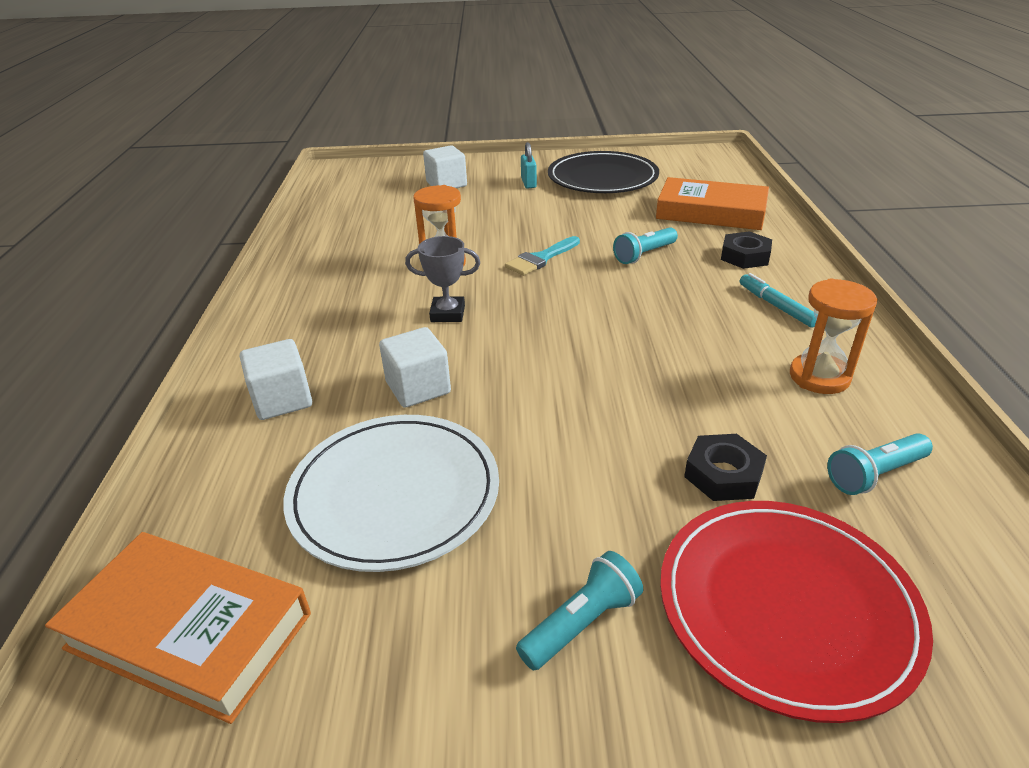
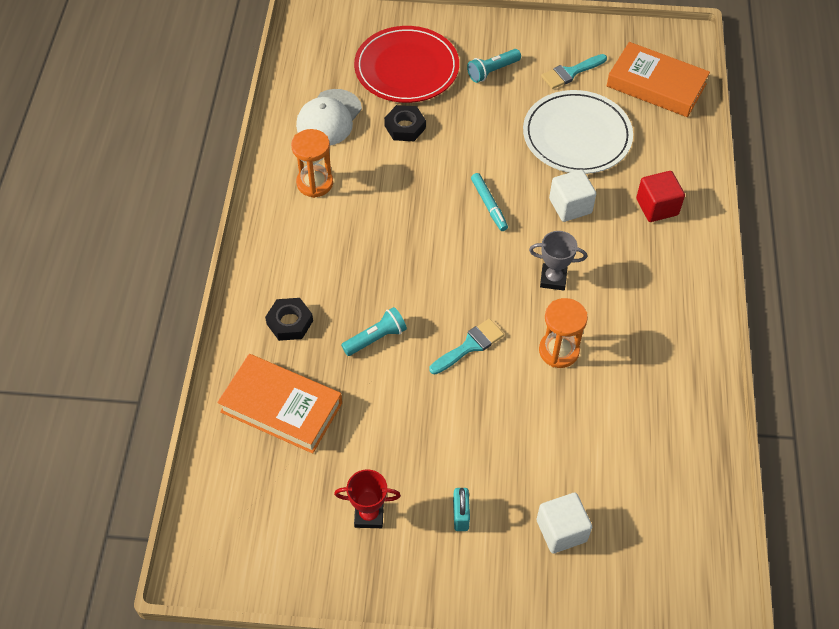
camera: 175 degrees left, 20 degrees up
(282, 400) = (657, 207): white cube -> red cube
(391, 642) = (570, 73): none -> turquoise brush
(602, 178) = (369, 515): black plate -> red trophy
(776, 306) = (302, 253): turquoise marker -> turquoise marker (489, 205)
(874, 475) = (329, 118): turquoise flashlight -> white cap

